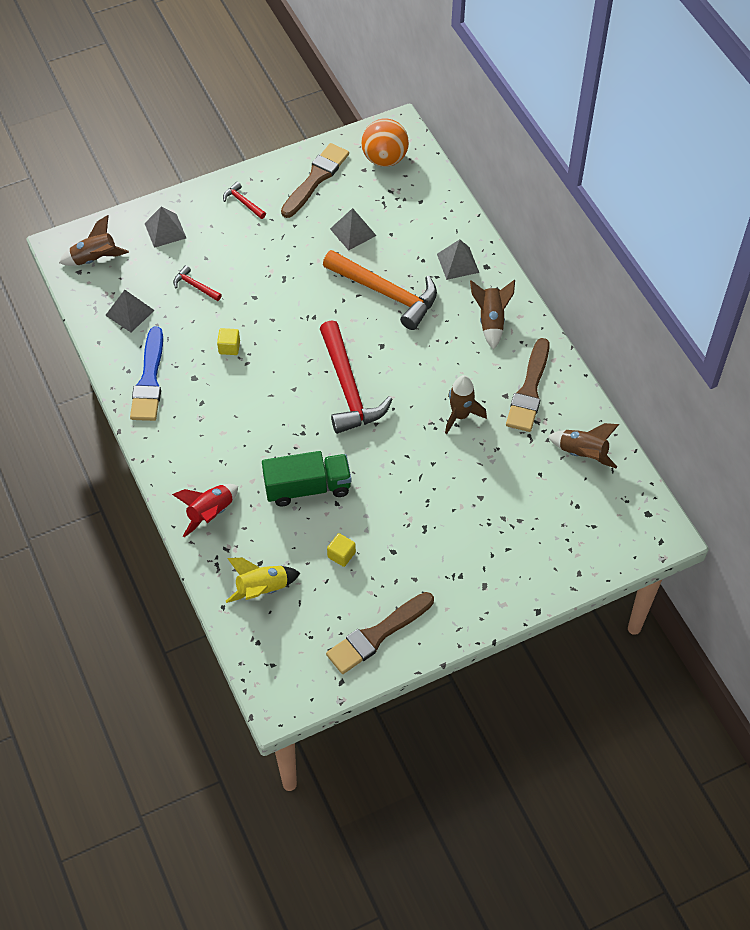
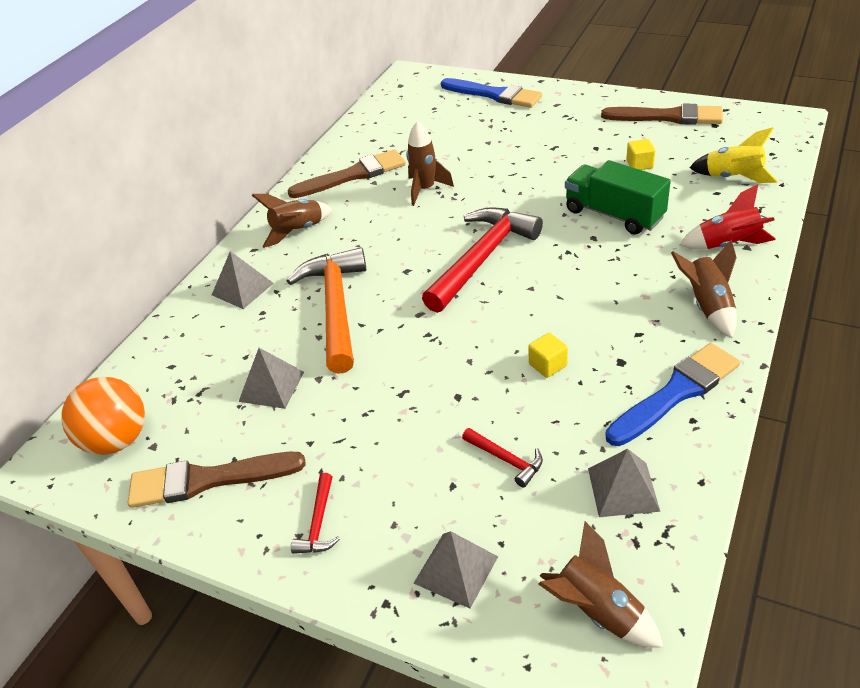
camera: 125 degrees left, 15 degrees down
(195, 286) = (506, 460): red hammer -> red hammer turned 45 degrees counterclockwise
(551, 560) = (494, 95): none -> blue brush
(582, 453) = (384, 127): brown rocket -> brown rocket (707, 306)

